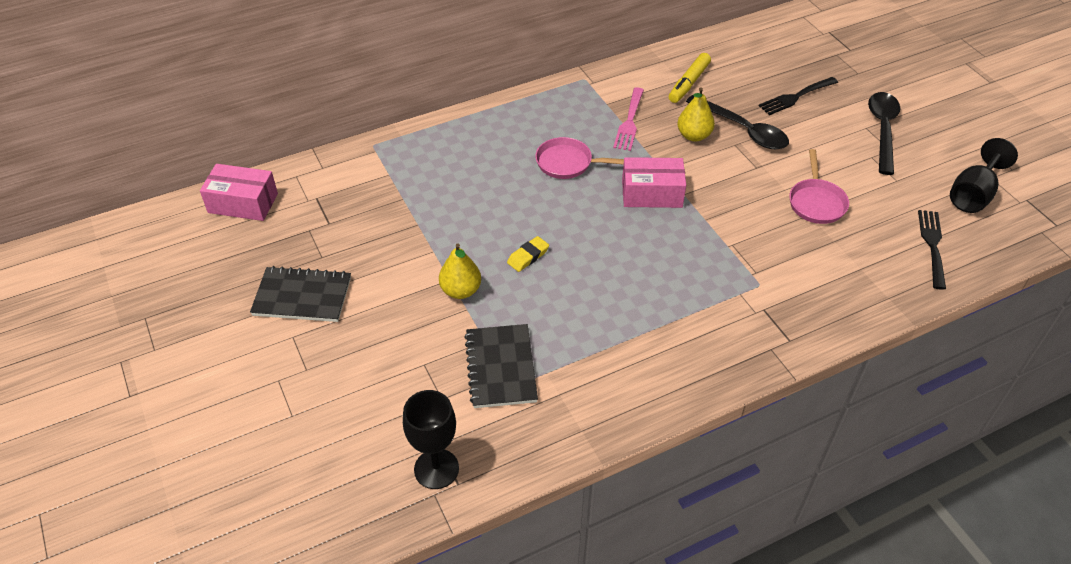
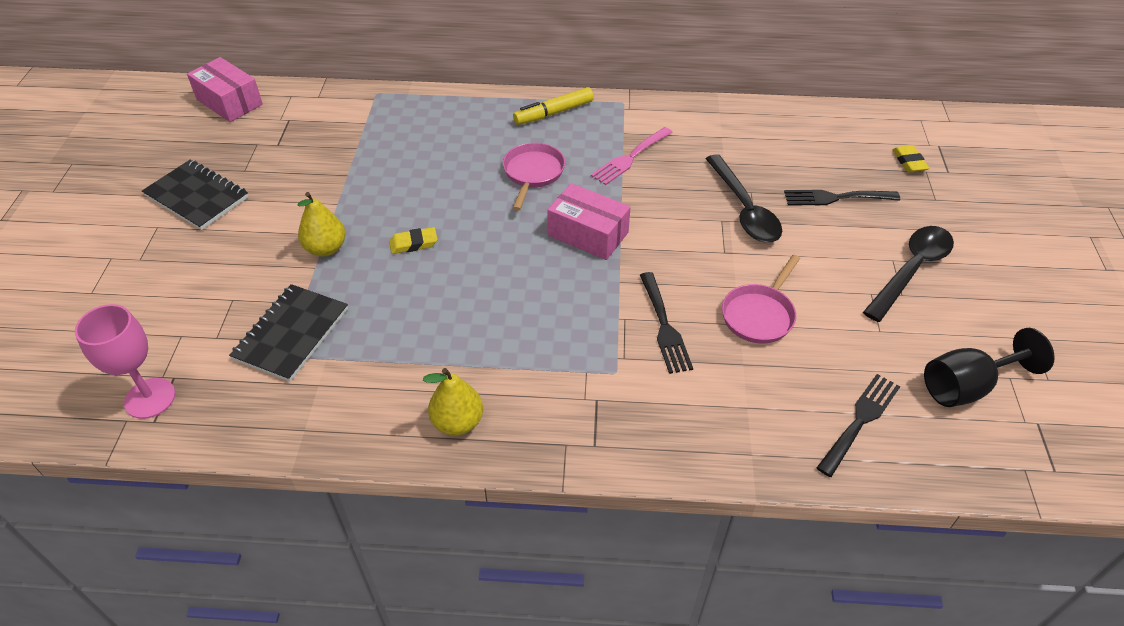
camera: 30 degrees right, 0 degrees up
(436, 469) = (150, 398): black goblet -> pink goblet
(568, 163) = (533, 173): pink pan -> pink pan turned 60 degrees clockwise
(689, 83) = (727, 143): yellow marker -> yellow marker (554, 113)
(693, 136) = (684, 195): yellow pear -> yellow pear (457, 422)
(763, 238) = (664, 326): none -> black fork
(820, 51) = (909, 162): none -> yellow eraser

